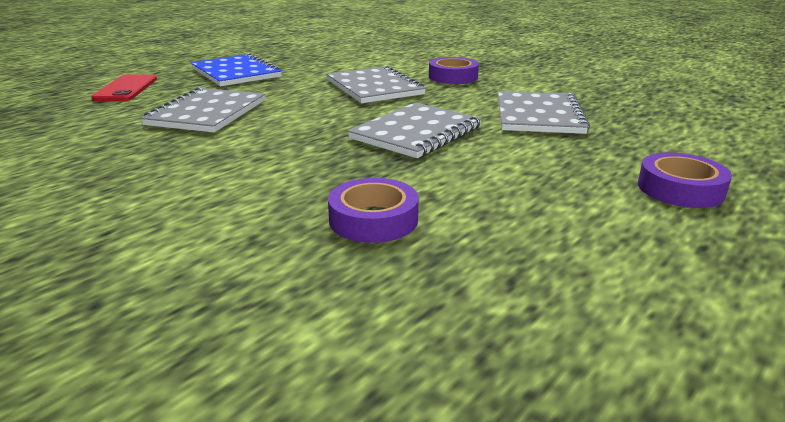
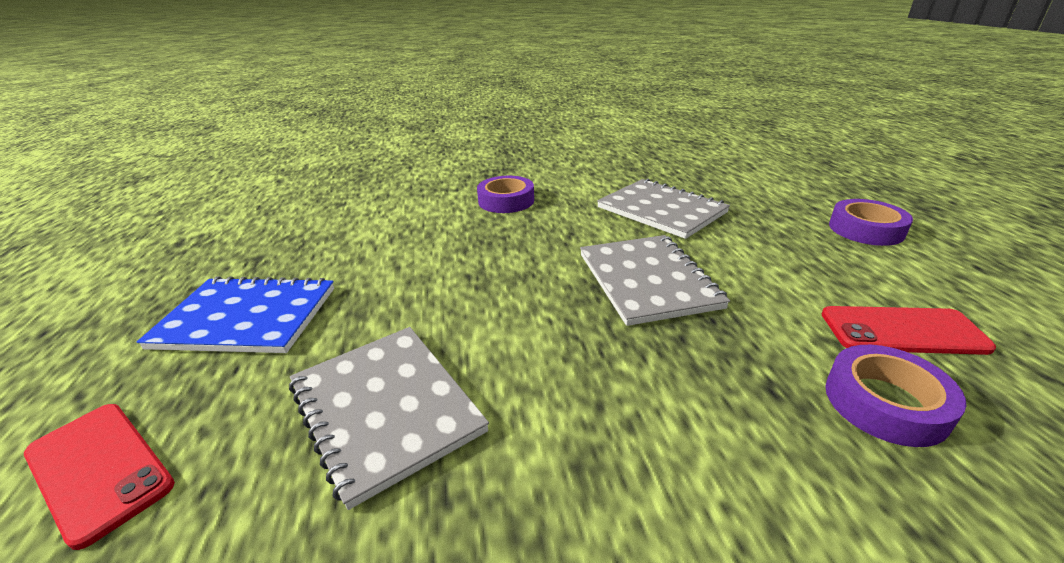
camera: 50 degrees left, 5 degrees up
(374, 87) = (475, 248): grey notebook -> none
(490, 218) = (902, 331): none -> red phone

